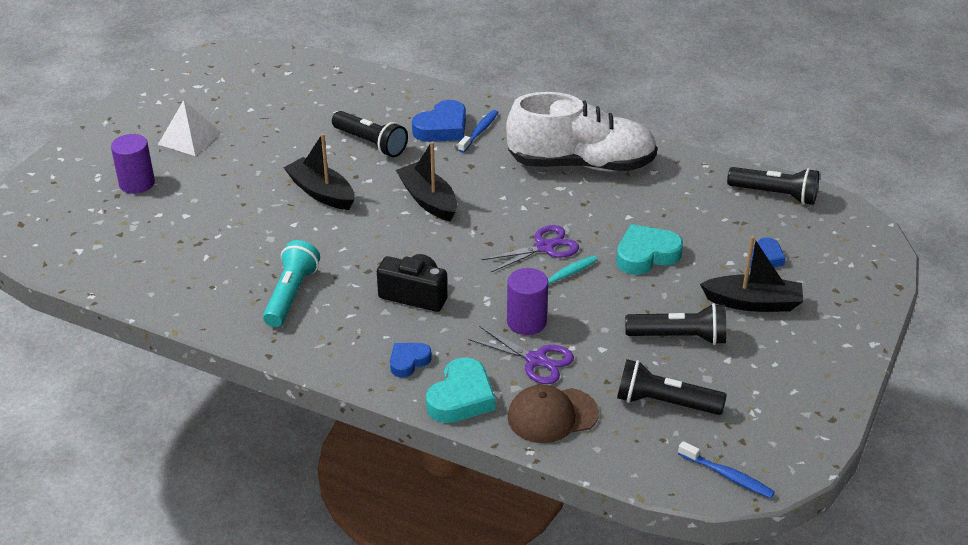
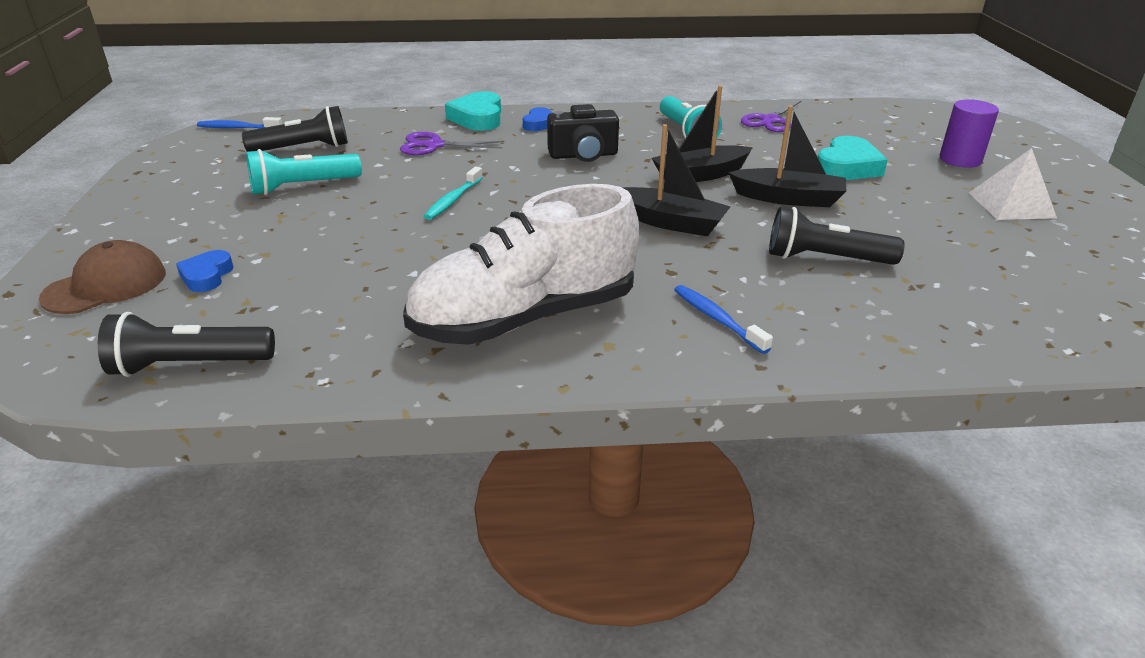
camera: 150 degrees right, 5 degrees down
(442, 128) = (772, 307): blue heart -> none
(479, 131) = (717, 319): blue toothbrush -> blue toothbrush turned 150 degrees clockwise
(526, 322) = (463, 163): purple cylinder -> none
(545, 247) = (494, 217): purple scissors -> purple scissors (770, 121)
(552, 415) = (397, 125): brown cap -> brown cap (106, 285)
(646, 255) = (369, 240): turquoise heart -> turquoise heart (847, 167)
(679, 337) = (303, 187): black flashlight -> turquoise flashlight
(753, 303) = (222, 230): black boat -> black boat (700, 175)

